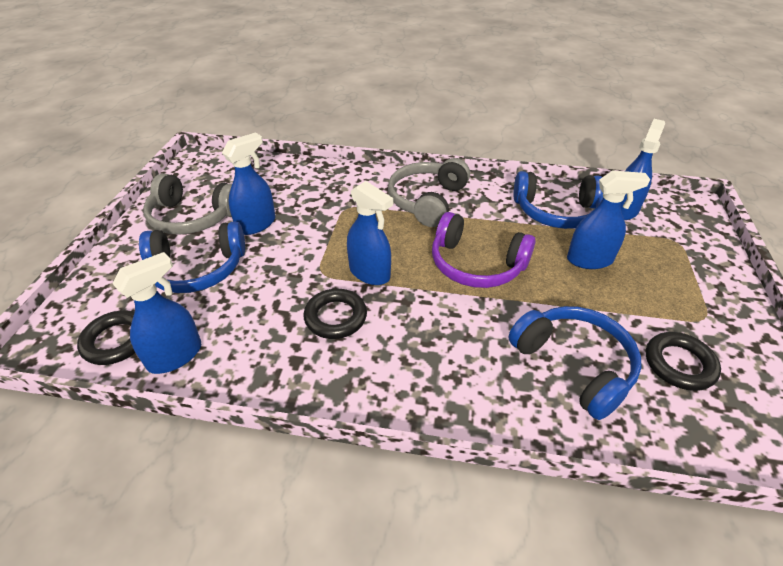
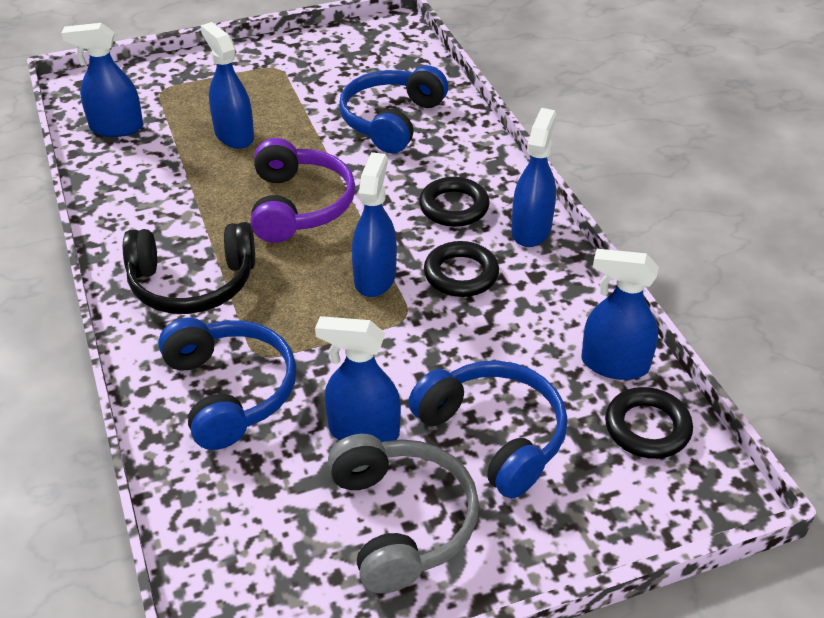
camera: 120 degrees left, 0 degrees up
(348, 388) = (531, 230): none -> blue spray bottle
(427, 201) = (192, 283): grey headphones -> black headphones
(556, 212) = (152, 173): blue headphones -> blue headphones (229, 391)
(679, 364) = (345, 74): black ring -> black ring (454, 207)

